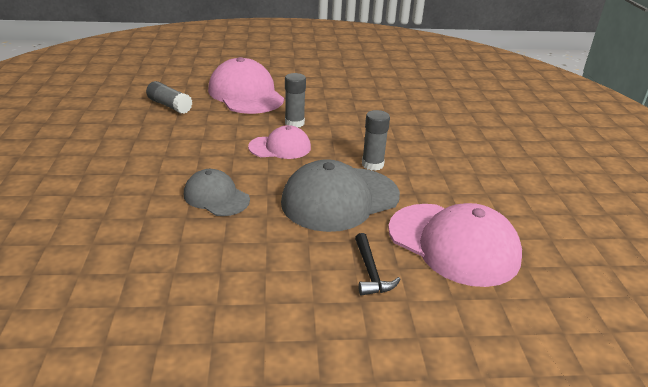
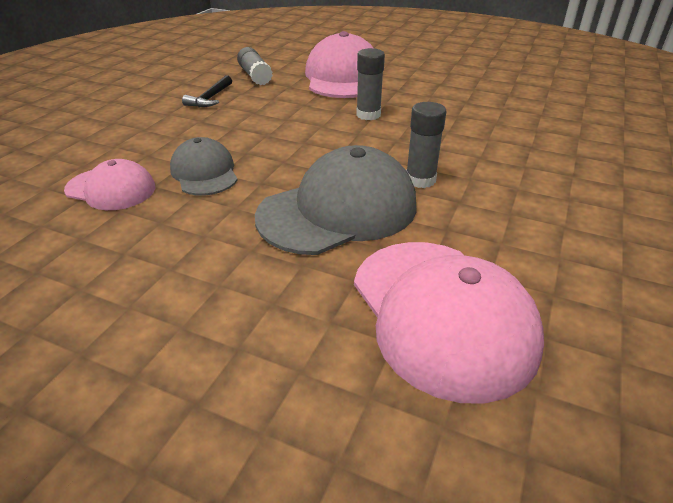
camera: 30 degrees right, 5 degrees up
(280, 147) = (326, 137): pink cap -> pink cap (111, 189)
(340, 199) = (338, 210): grey cap -> grey cap turned 150 degrees clockwise
(371, 272) = (288, 314): black hammer -> black hammer (210, 98)

